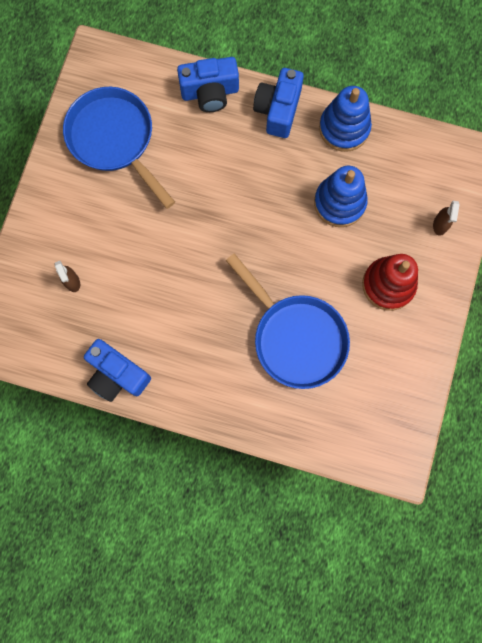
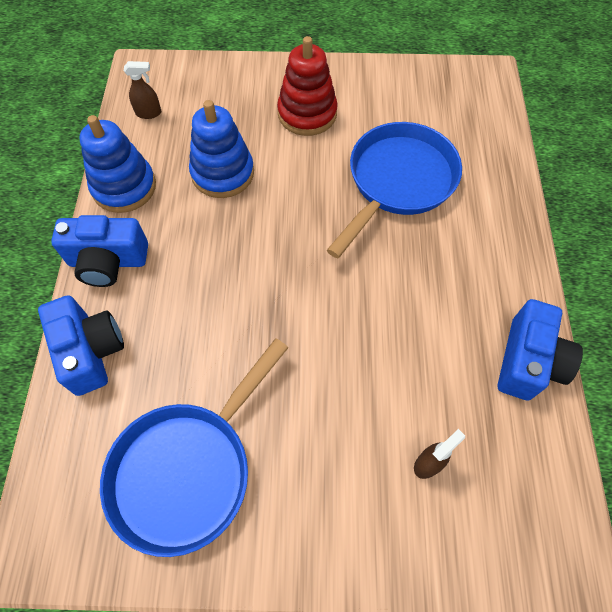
camera: 105 degrees left, 15 degrees down
(440, 225) = (227, 84): brown spray bottle -> brown spray bottle (149, 113)

